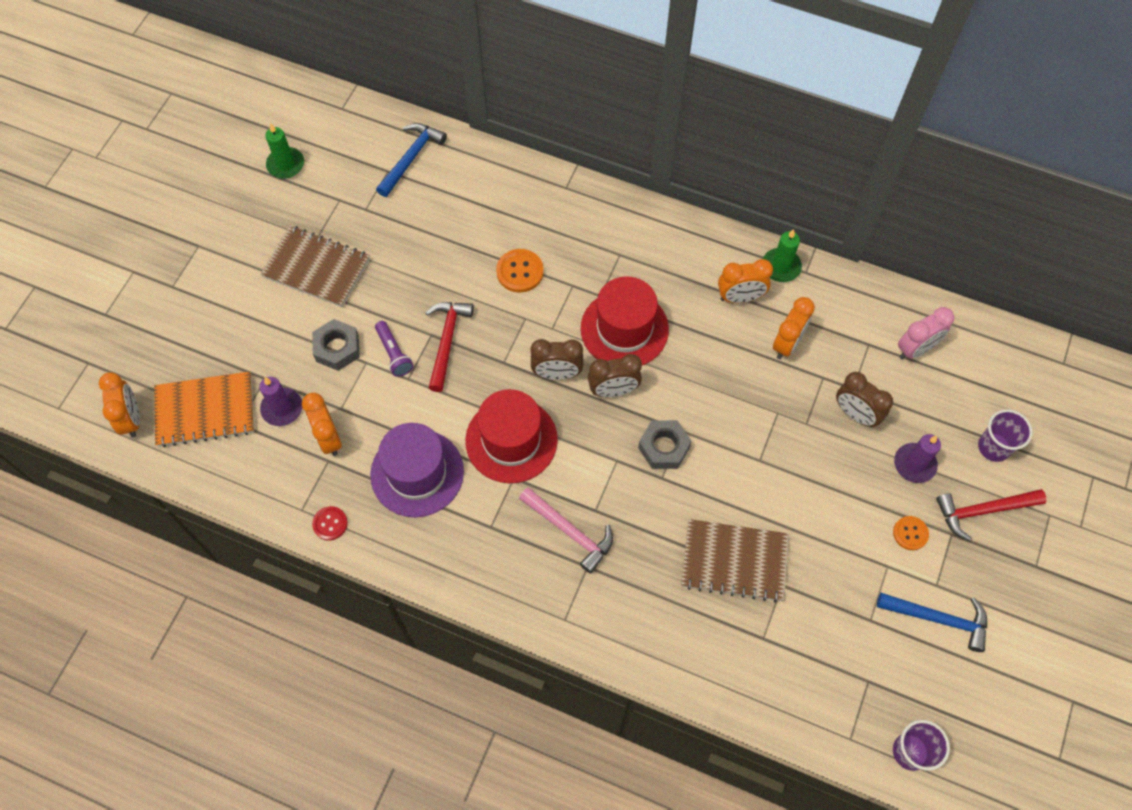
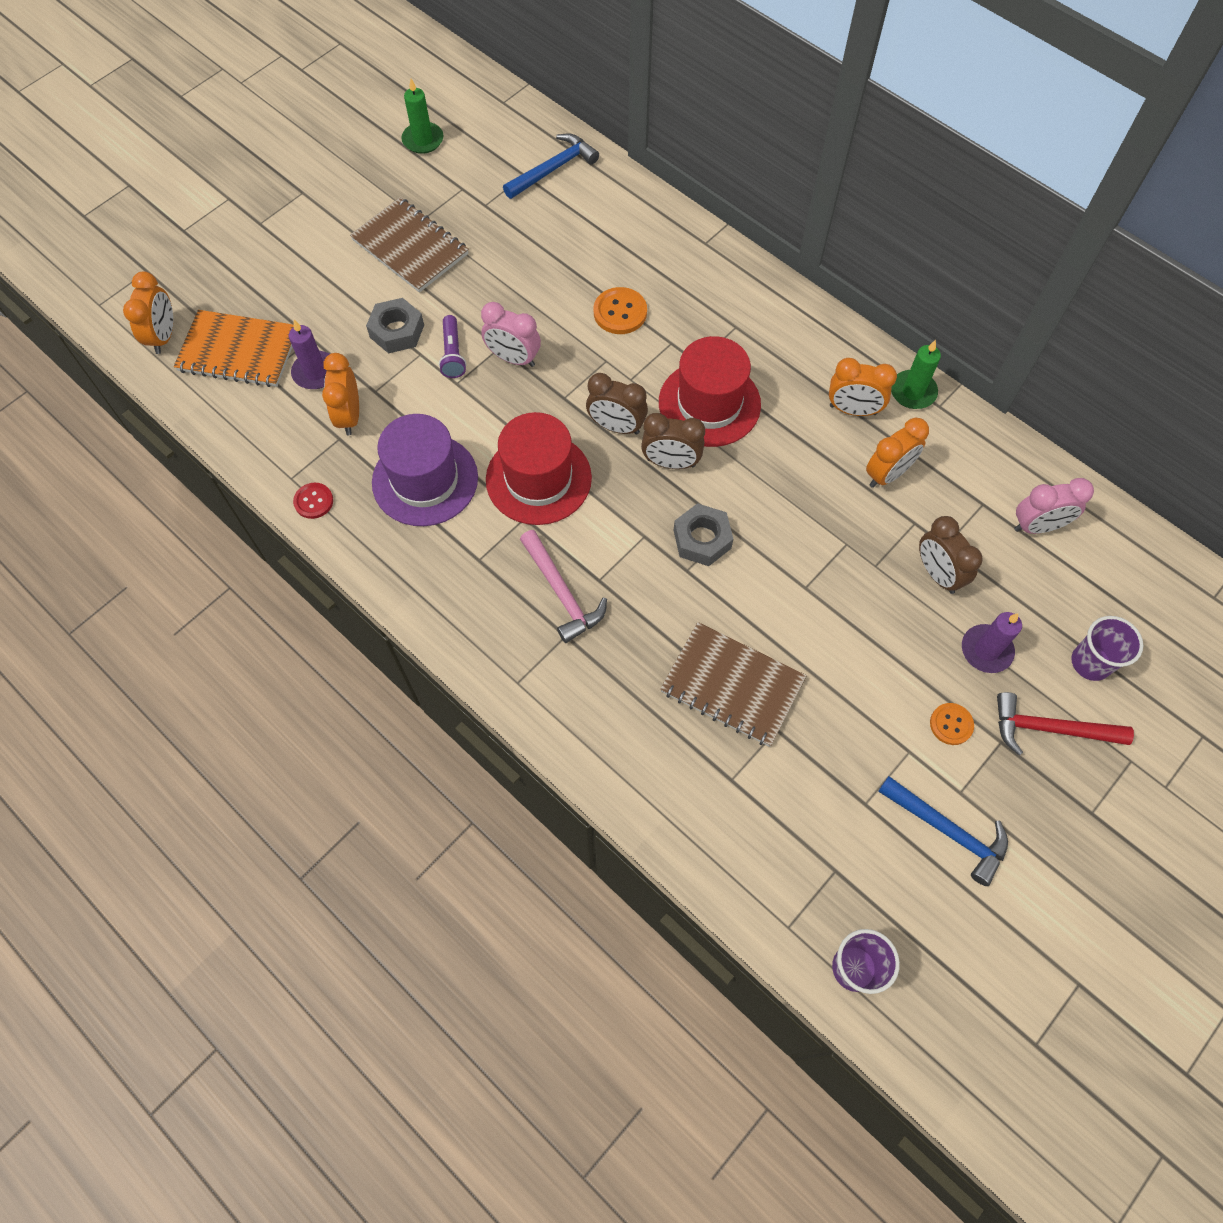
camera: 20 degrees right, 0 degrees up
(447, 341) = (513, 358): red hammer -> pink clock

